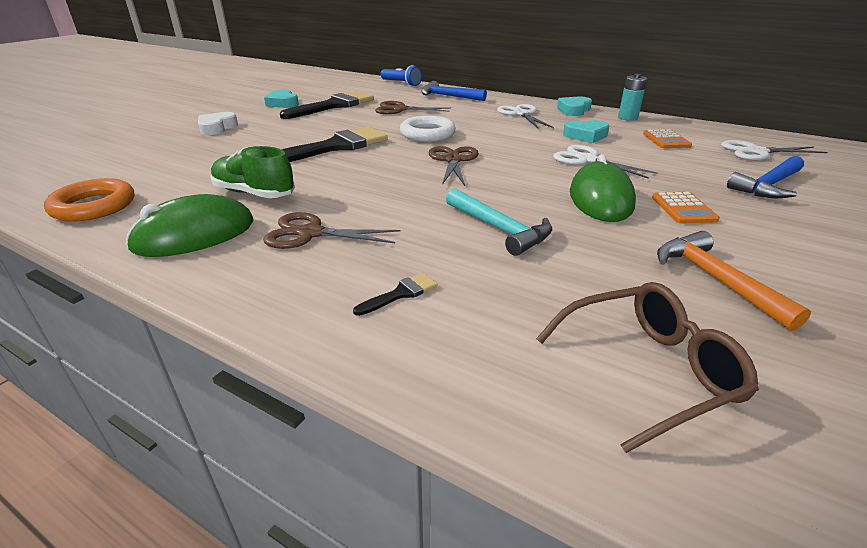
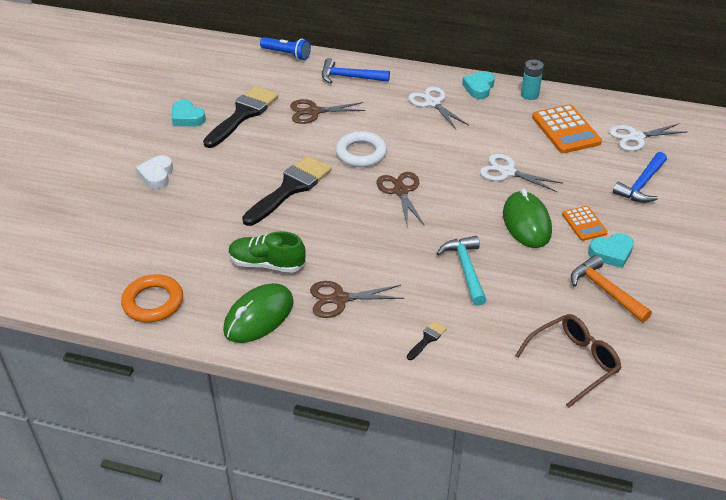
camera: 15 degrees left, 10 degrees up
(499, 229) = (465, 269): turquoise hammer -> turquoise hammer turned 135 degrees counterclockwise
(586, 136) = (499, 133): turquoise heart -> turquoise heart (611, 253)
(666, 140) = (565, 130): orange calculator -> orange calculator, size x1.72

